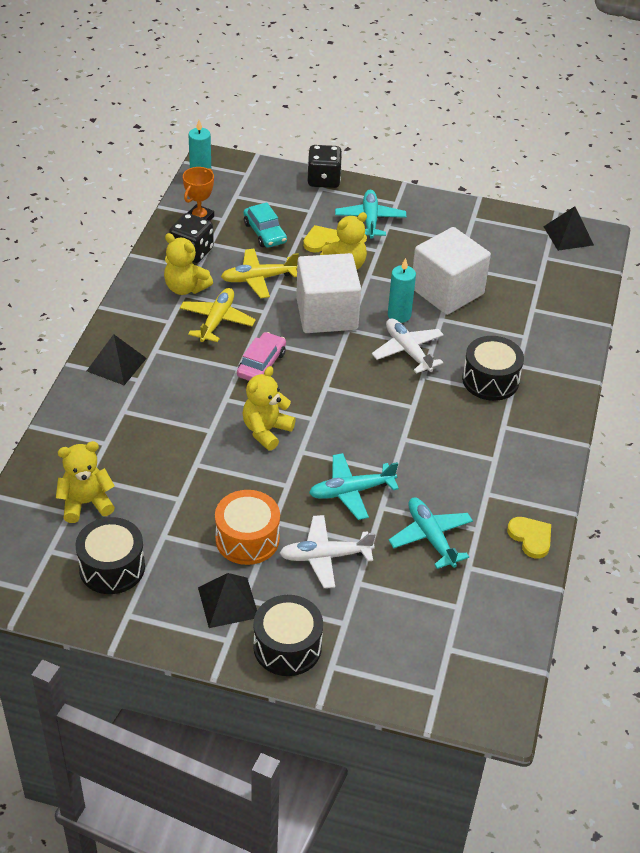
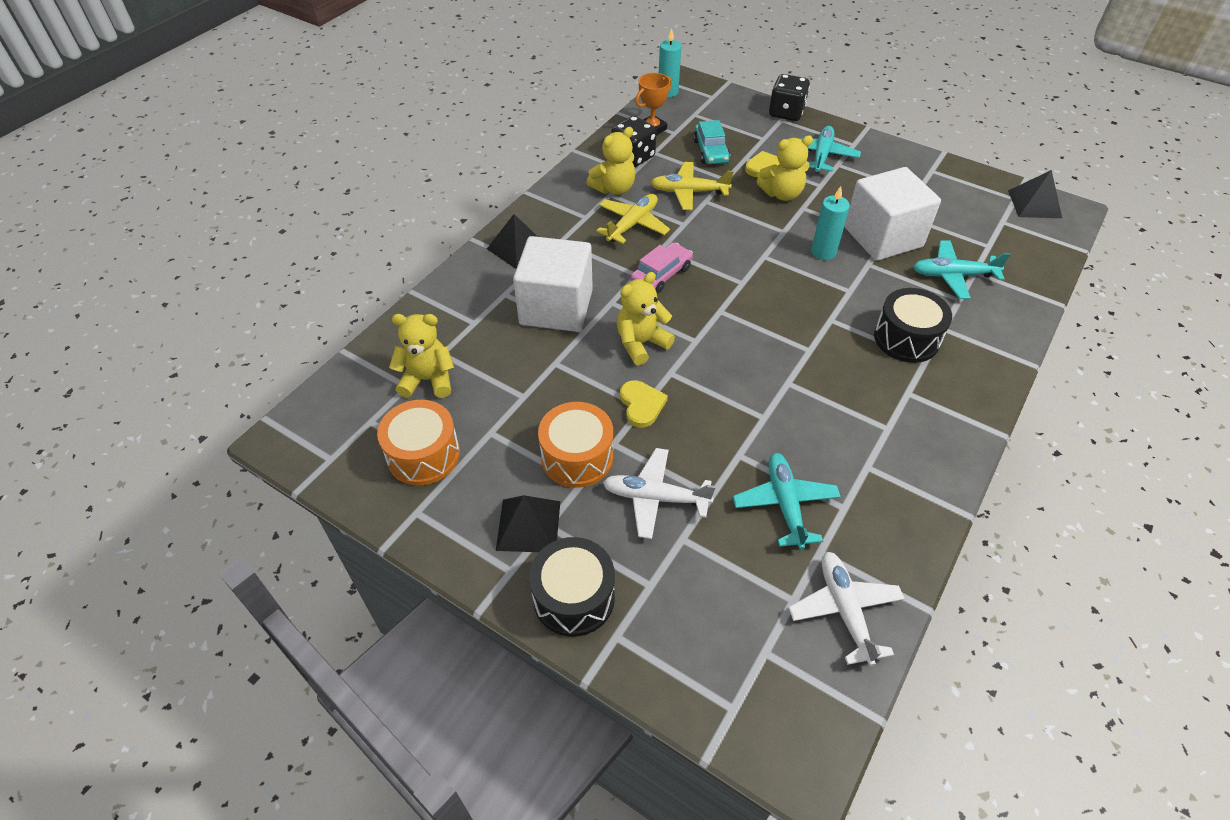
camera: 20 degrees right, 5 degrees up
(112, 567) = (423, 455): black drum -> orange drum
(185, 288) = (614, 188): yellow teddy bear -> yellow teddy bear turned 90 degrees counterclockwise
(326, 314) = (746, 237): white cube -> white cube (556, 307)
(351, 491) = (710, 429): turquoise plane -> turquoise plane (953, 275)
(408, 351) = (821, 290): white plane -> white plane (844, 610)
(531, 538) = (907, 534): yellow heart -> yellow heart (641, 405)

